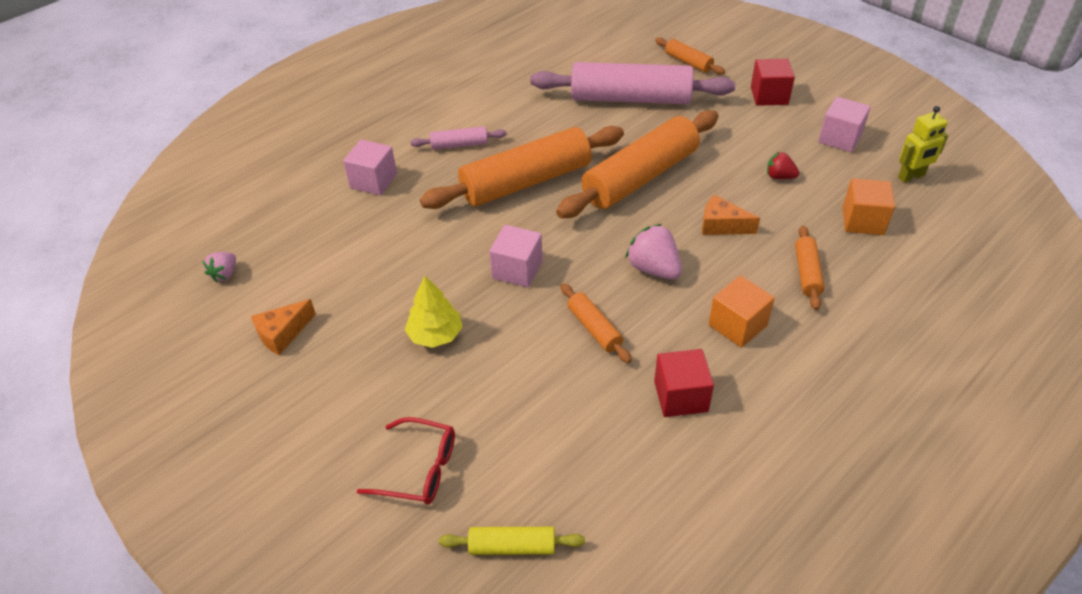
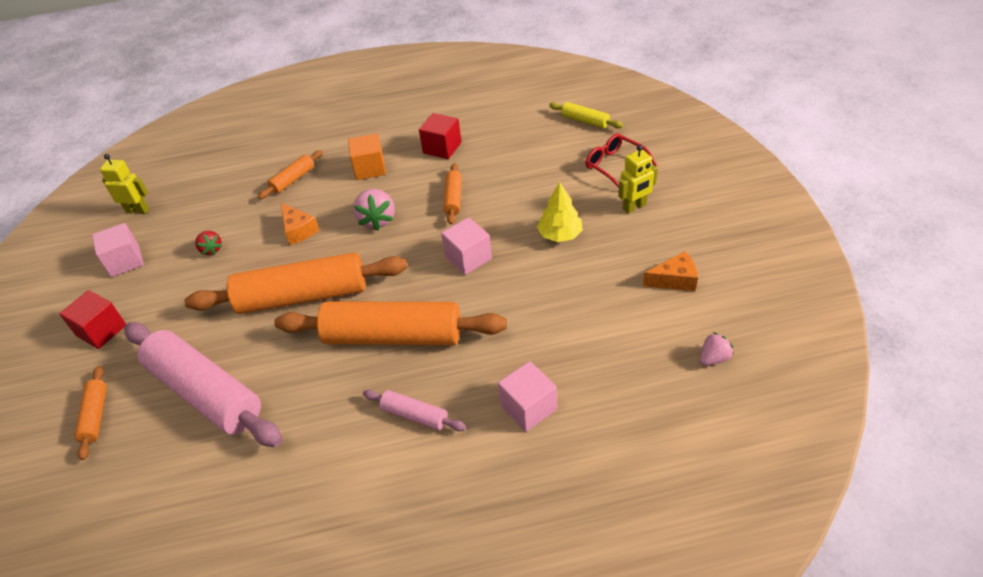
camera: 145 degrees left, 0 degrees up
(363, 410) = (634, 207): none -> yellow robot
(863, 221) = (214, 196): orange cube -> none

